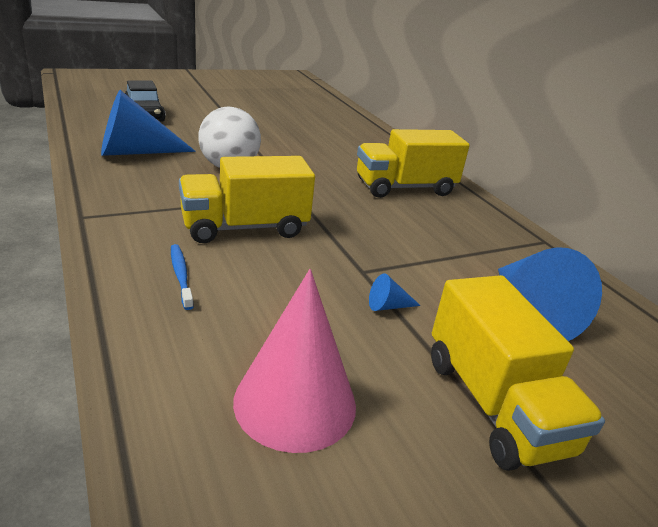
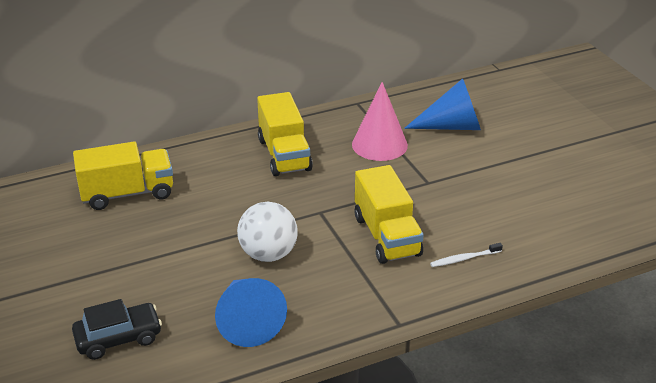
camera: 85 degrees left, 5 degrees up
(181, 275) = (464, 259): blue toothbrush -> white toothbrush
(295, 402) = (558, 208): pink cone -> pink cone (379, 144)
(388, 306) = (464, 174): blue cone -> none
(494, 404) = (532, 149): yellow truck -> yellow truck (127, 193)

